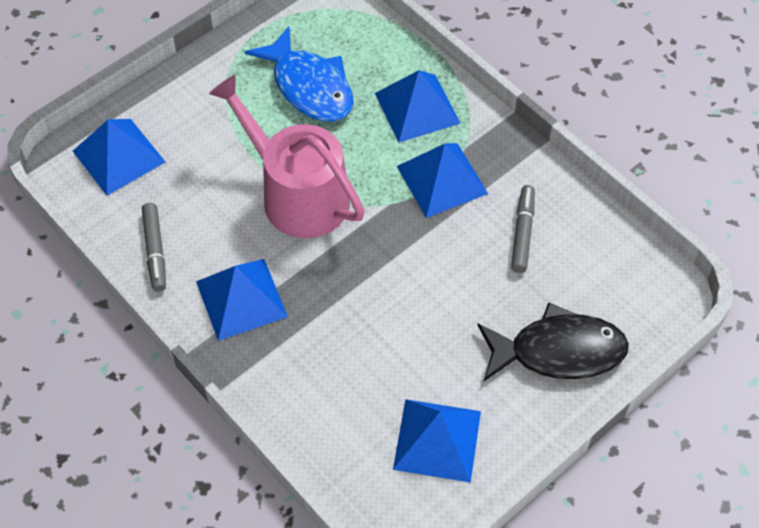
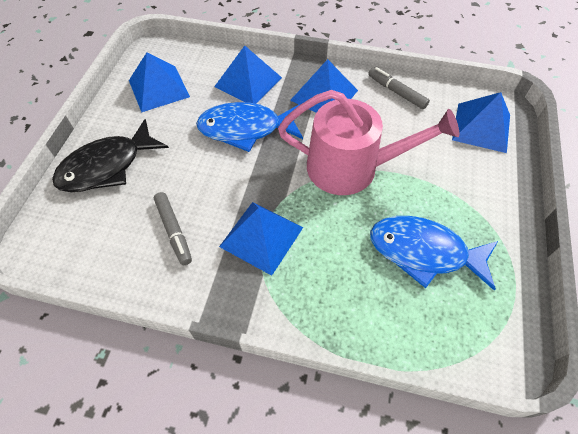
camera: 145 degrees right, 0 degrees up
(370, 307) = (246, 129): none -> blue fish
(417, 108) = (327, 287): blue pyramid -> blue pyramid (248, 82)

